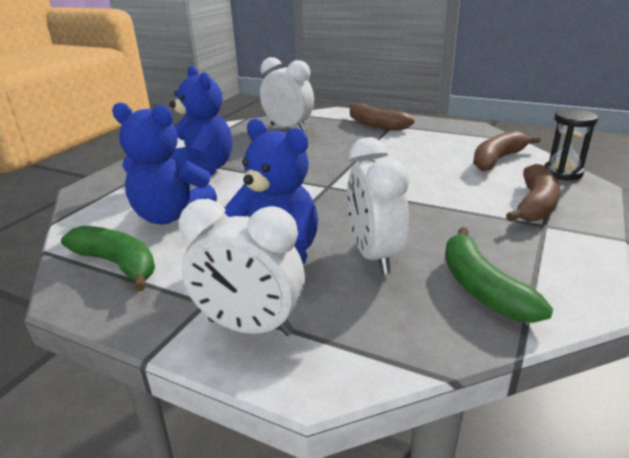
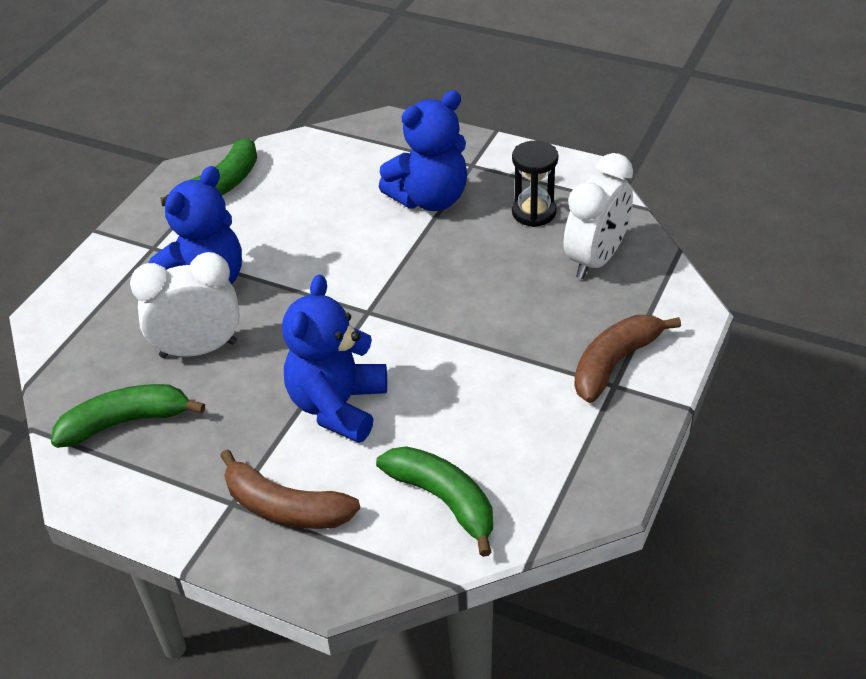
camera: 90 degrees right, 15 degrees up
(171, 216) = (308, 197): blue teddy bear -> blue teddy bear (338, 406)
(250, 327) = (113, 276): white clock -> none
(497, 159) = (443, 500): brown banana -> green banana
(562, 173) = (383, 570): black hourglass -> black hourglass (534, 212)

